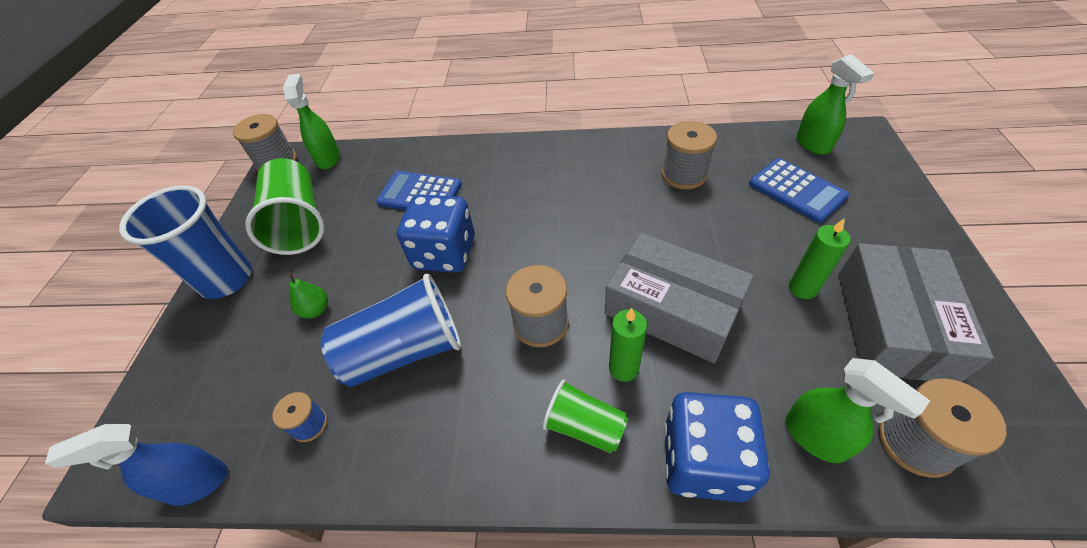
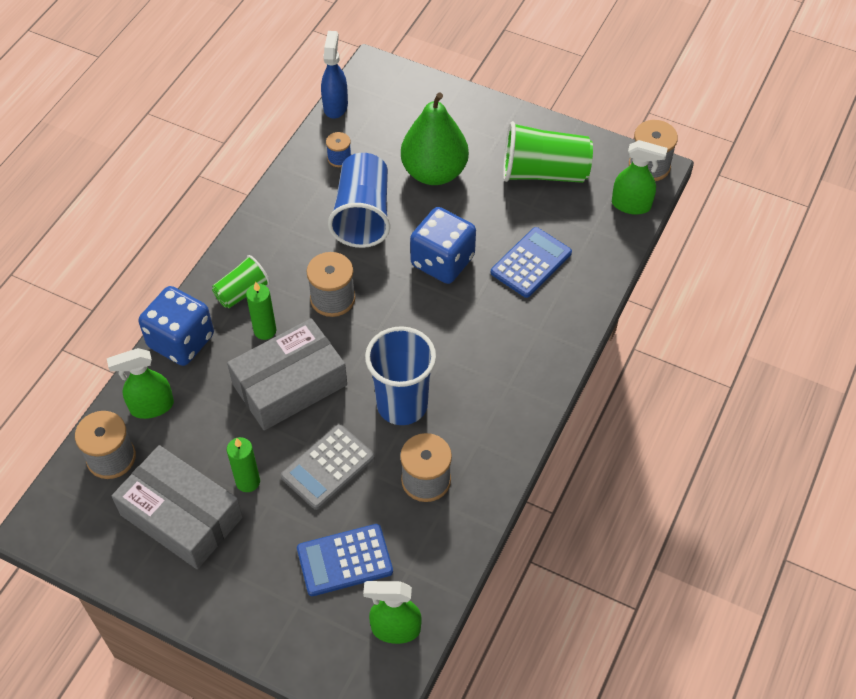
camera: 110 degrees right, 5 degrees up
(226, 279) = (502, 124): blue cup -> blue cup (402, 405)
(316, 310) = (434, 172): green pear -> green pear, size x2.46
(730, 237) = (328, 467): none -> grey calculator

